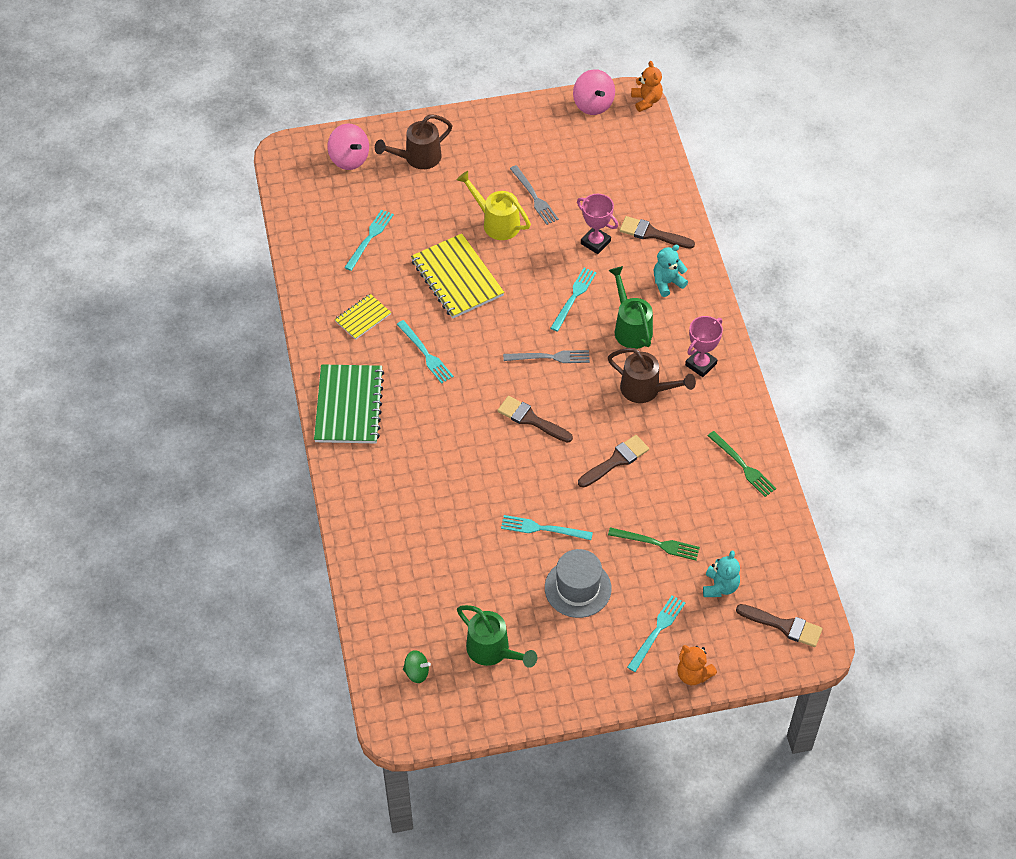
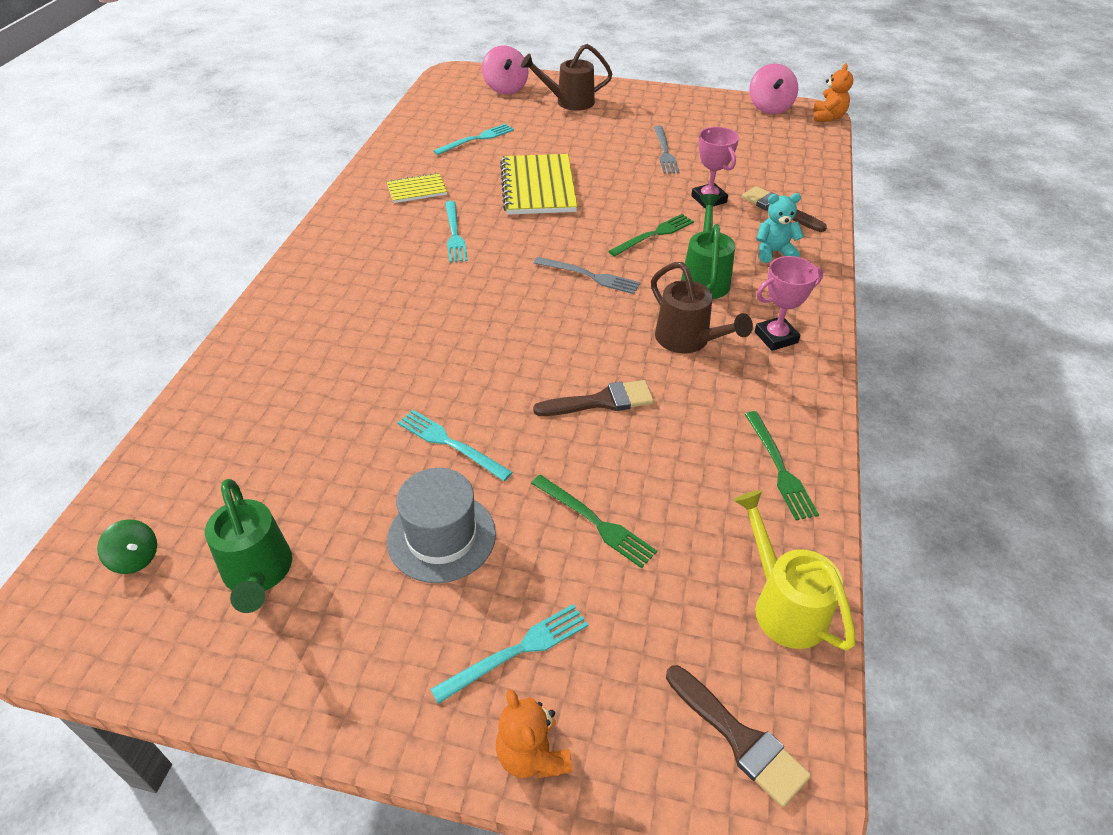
camera: 25 degrees right, 10 degrees down
(349, 406) = (335, 251): green notebook -> none
(496, 222) = (611, 159): yellow watering can -> yellow watering can (783, 605)
(531, 419) = (524, 325): brown brush -> none
(574, 297) = (654, 235): turquoise fork -> green fork
(720, 586) = (659, 623): turquoise teddy bear -> none

